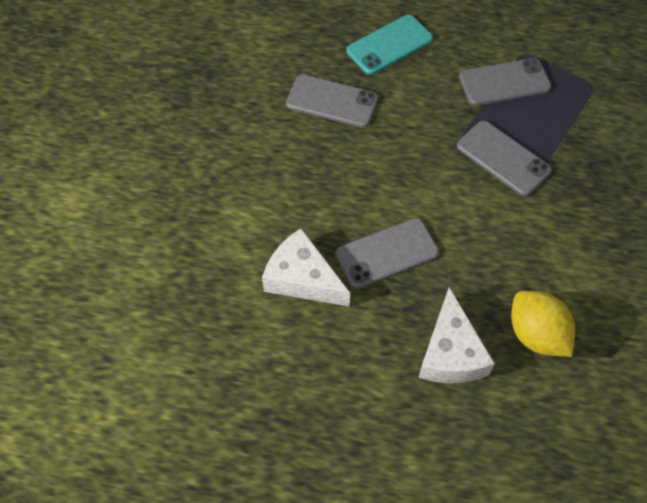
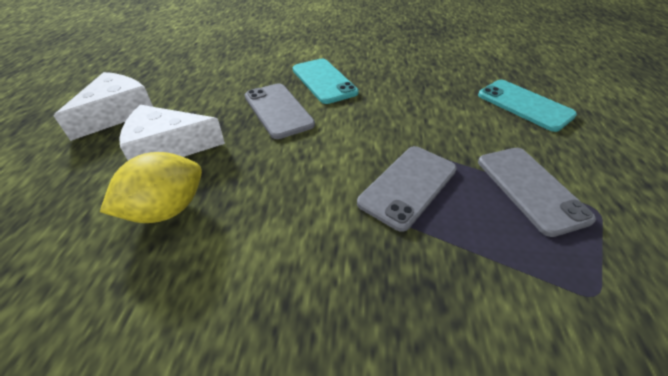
camera: 85 degrees right, 15 degrees down
(302, 278) = (257, 74): white cheese -> white cheese (117, 113)
(326, 207) = (324, 81): none -> turquoise phone
(332, 101) = (435, 79): grey phone -> none

